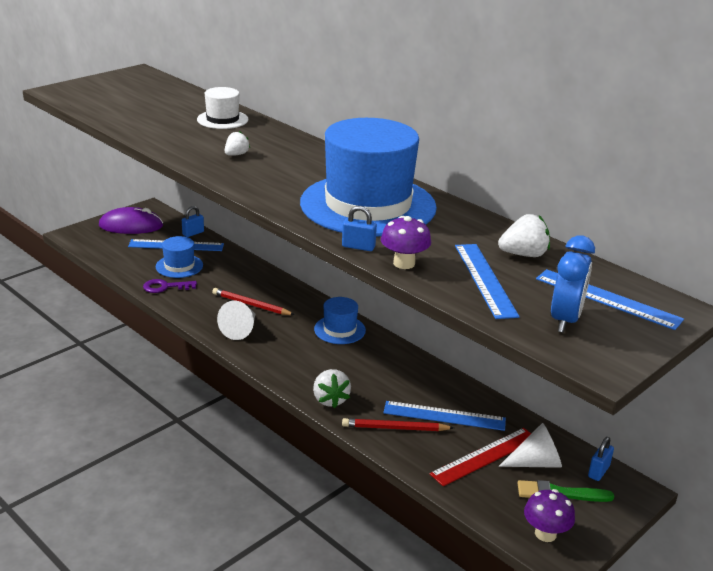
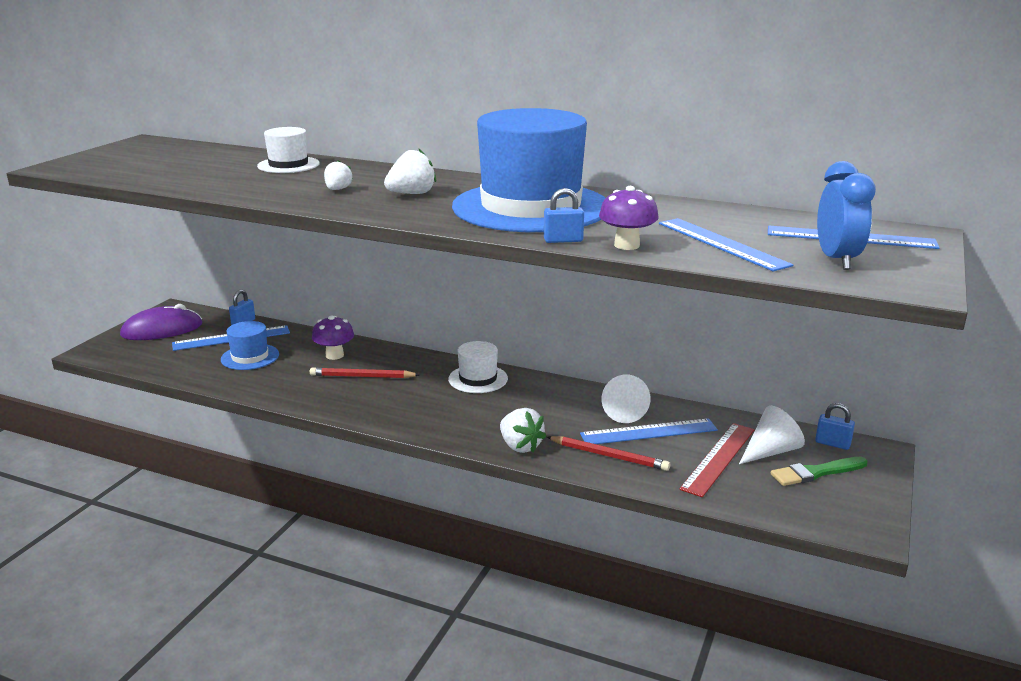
camera: 20 degrees left, 5 degrees down
(165, 287) = (248, 380): purple key -> none
(240, 329) = (368, 403): white cone -> white cone (622, 411)
(339, 330) = (478, 379): blue hat -> white hat
(395, 428) = (609, 456): red pencil -> red pencil turned 135 degrees counterclockwise
(523, 254) = (731, 219): white strawberry -> white strawberry (412, 194)
(545, 534) = (835, 513): purple mushroom -> purple mushroom (334, 355)
(598, 471) = (832, 444): blue padlock -> blue padlock turned 75 degrees counterclockwise

